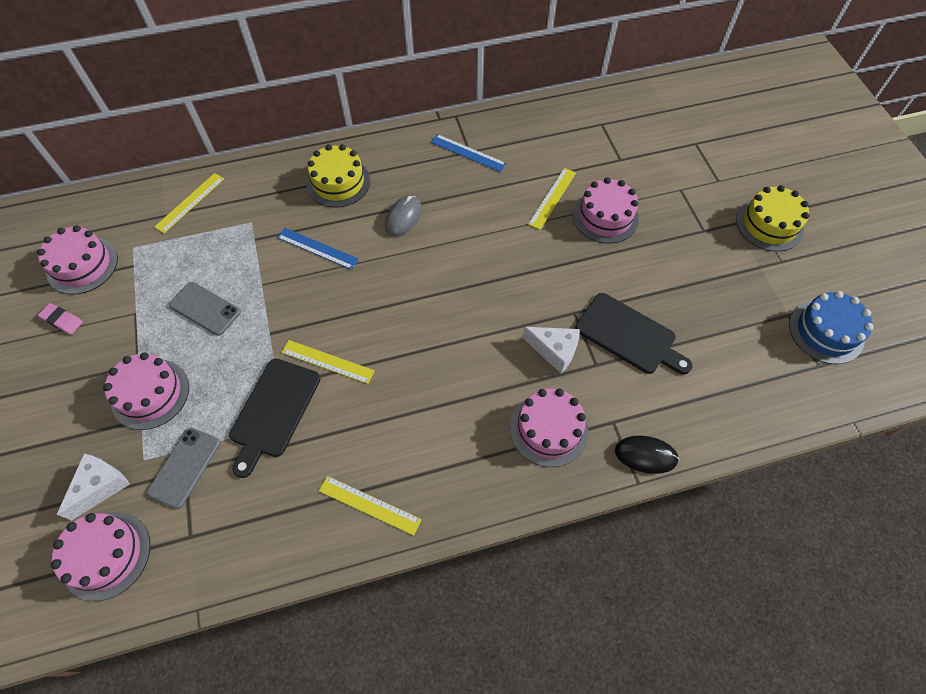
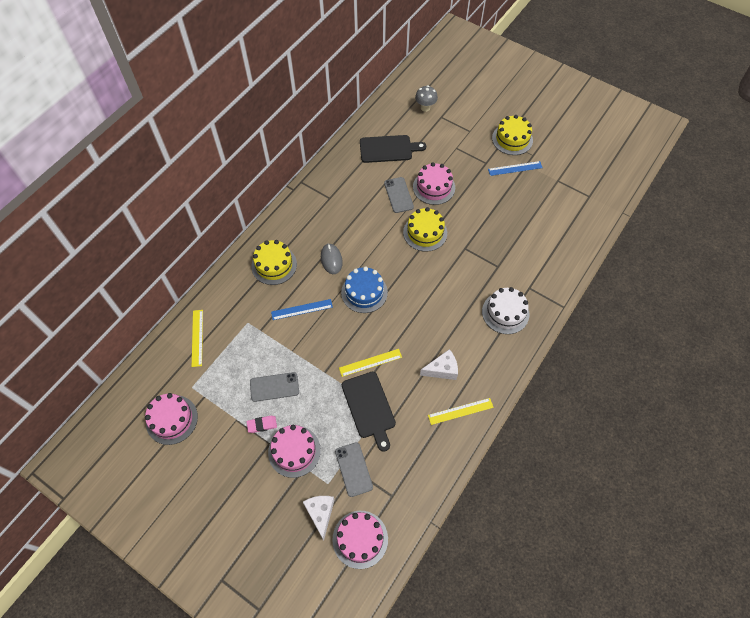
camera: 40 degrees left, 0 degrees up
(62, 320) = (197, 456): pink eraser -> pink eraser (262, 425)
(468, 153) = (329, 199): blue ruler -> blue ruler (515, 168)
(542, 261) = (425, 232): none -> yellow cake
(549, 429) = (505, 313): pink cake -> white cake
(552, 198) = (398, 195): yellow ruler -> grey phone
(554, 351) = (473, 274): white cheese -> white cheese (442, 369)
(629, 335) = (499, 241): black cutting board -> black cutting board (388, 149)
(645, 455) = (556, 292): black mouse -> none
(684, 122) = (425, 108): none -> grey mushroom
(826, 331) = (579, 177): blue cake -> blue cake (364, 292)

